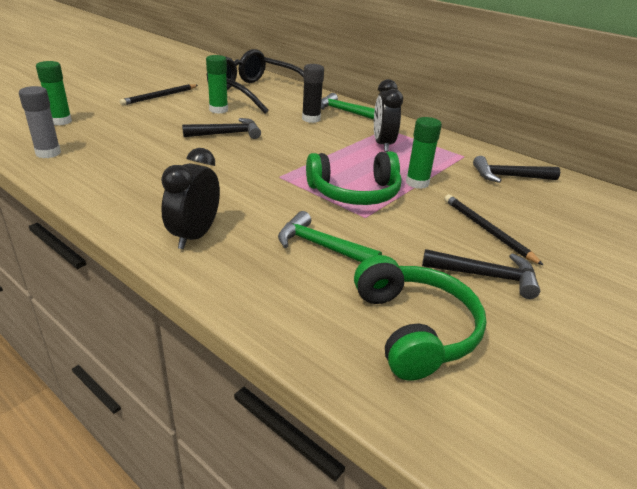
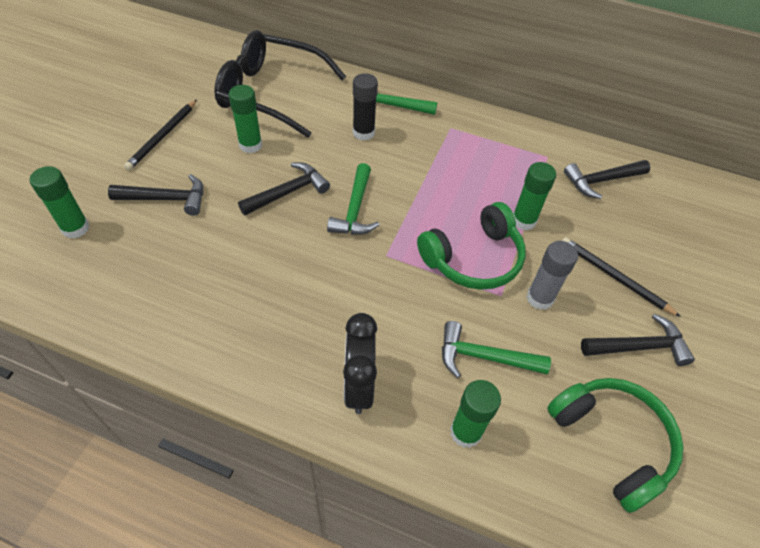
camera: 20 degrees left, 20 degrees up
(48, 153) = (107, 298): grey glue stick -> grey glue stick (540, 298)
(135, 121) = (167, 199): none -> black hammer
(268, 284) = (465, 432): none -> green glue stick
(272, 151) = (355, 210): none -> green hammer
(383, 144) = (461, 160): black clock -> none

